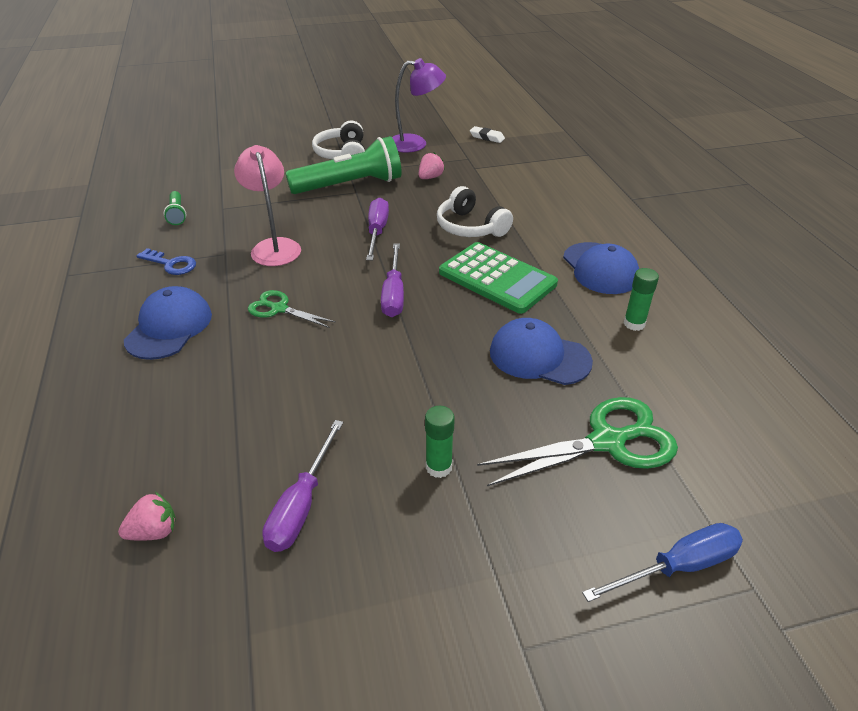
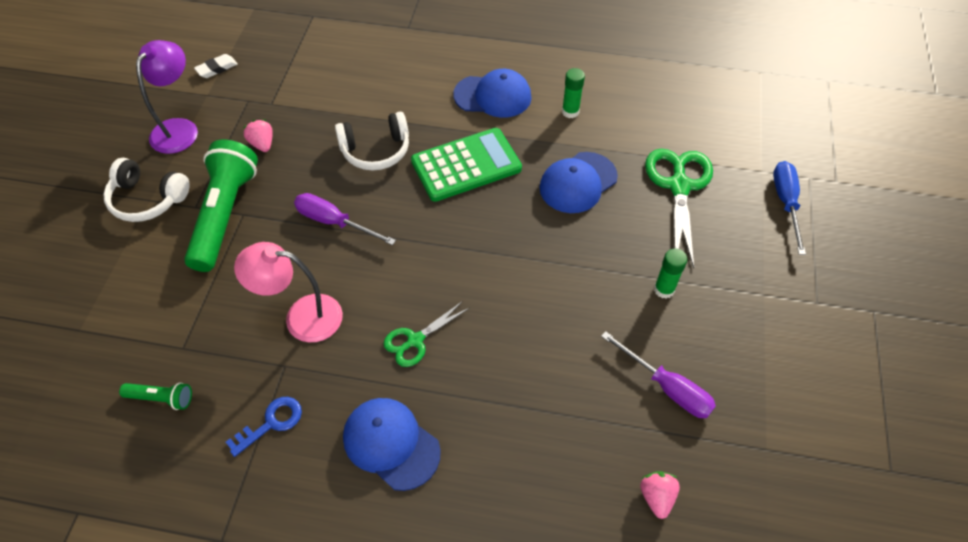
camera: 65 degrees left, 15 degrees up
(393, 294) = (445, 245): purple screwdriver -> none

